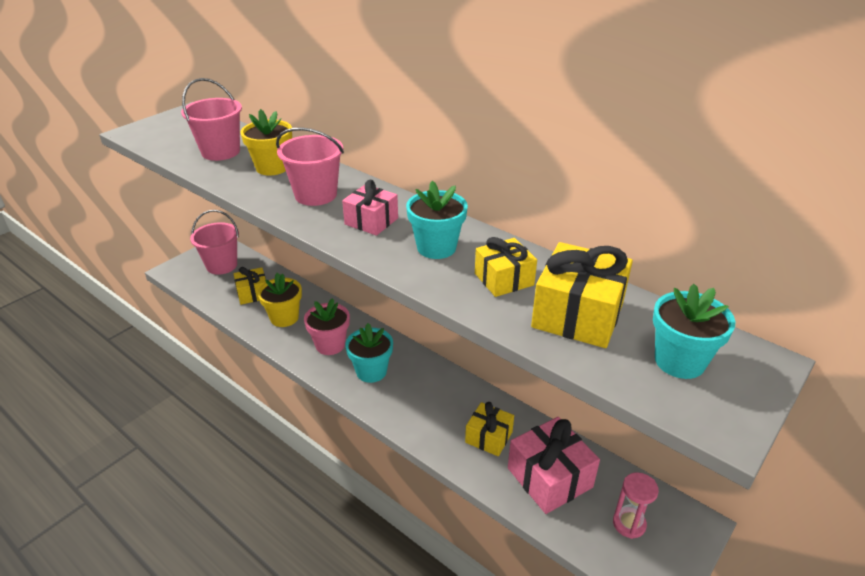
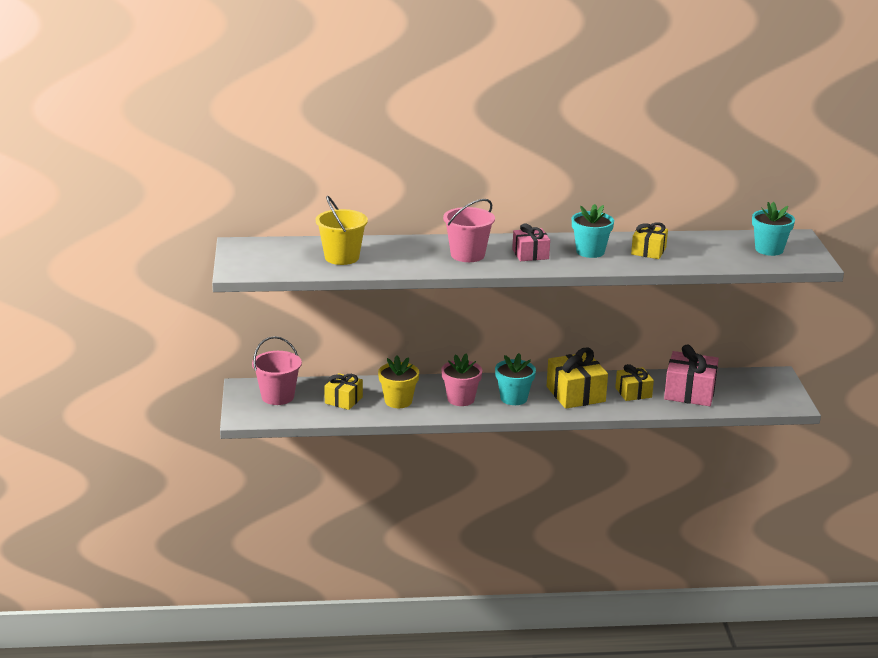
camera: 45 degrees left, 10 degrees down
(220, 152) = (341, 257): pink bucket -> yellow bucket
(272, 167) = (402, 252): yellow flower pot -> none
(578, 315) = (704, 250): yellow gift -> yellow gift (575, 394)
(629, 524) = (750, 390): pink hourglass -> none

